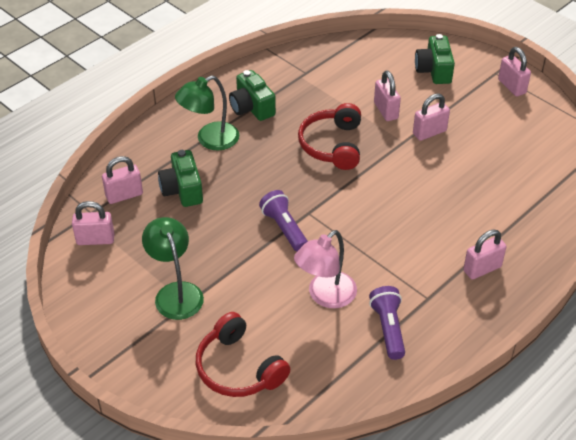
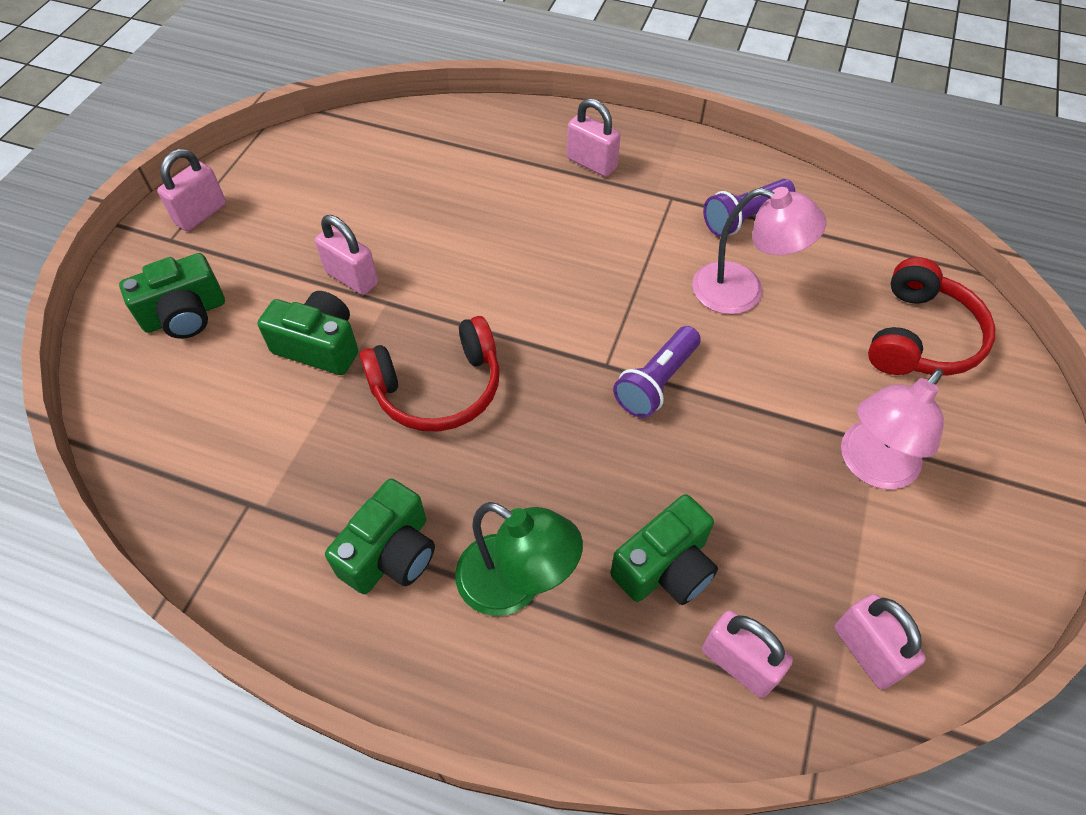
camera: 115 degrees left, 10 degrees up
(176, 292) = (871, 466): green lamp -> pink lamp
(386, 111) = (319, 346): pink padlock -> green camera

